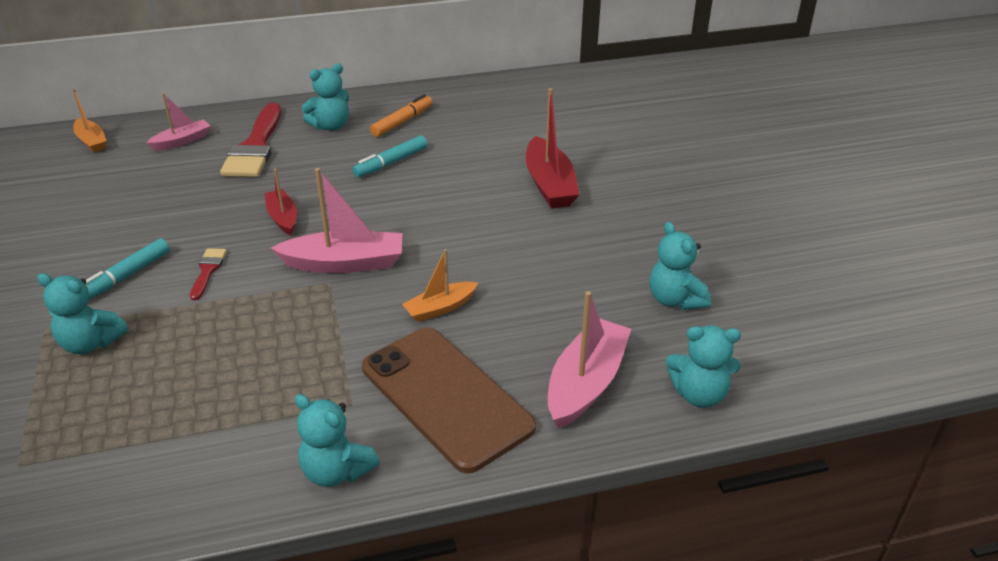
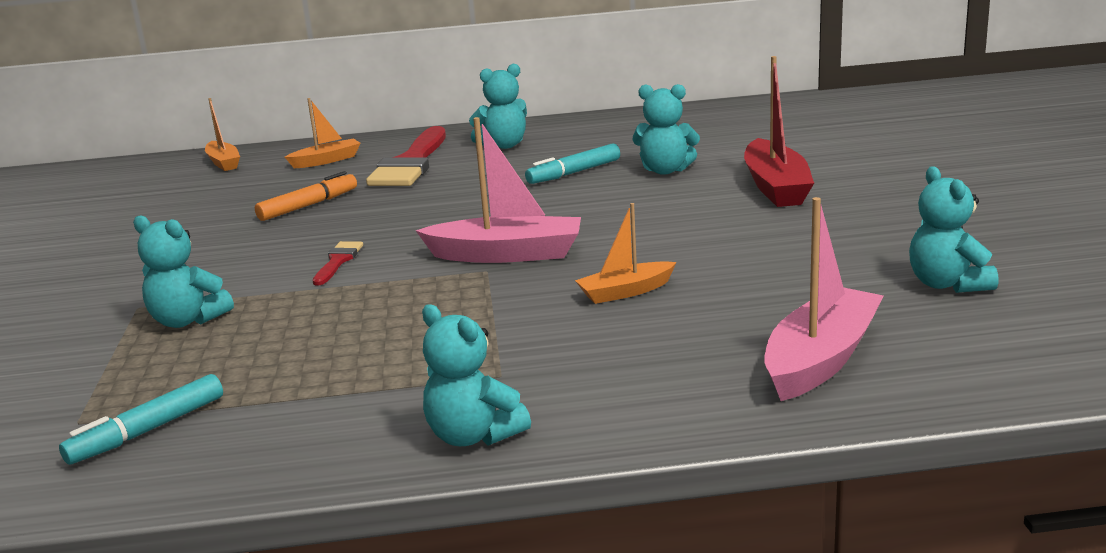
camera: 10 degrees right, 15 degrees down
(126, 276) = (240, 266): turquoise marker -> turquoise marker (147, 430)
(182, 141) = (326, 160): pink boat -> orange boat
(283, 218) = (435, 218): red boat -> none
(402, 122) = (591, 140): orange marker -> orange marker (308, 205)
(446, 397) = (627, 370): brown phone -> none
(699, 394) = (984, 371): turquoise teddy bear -> turquoise teddy bear (665, 170)

